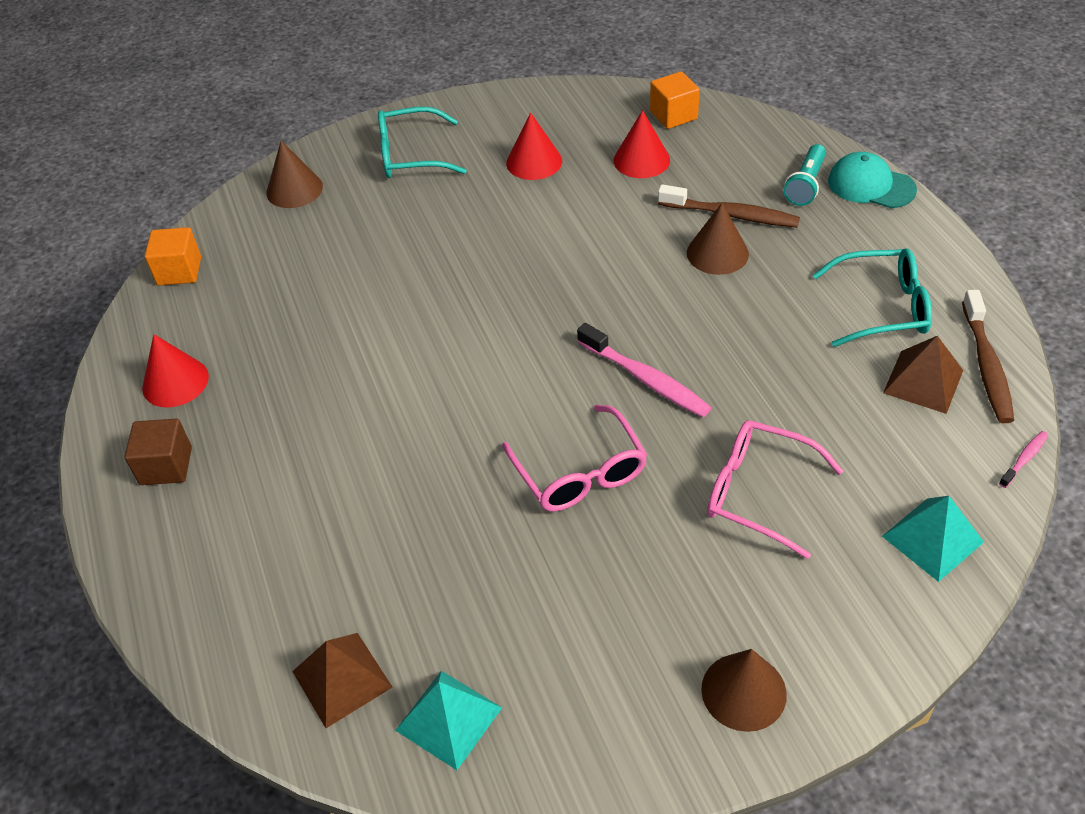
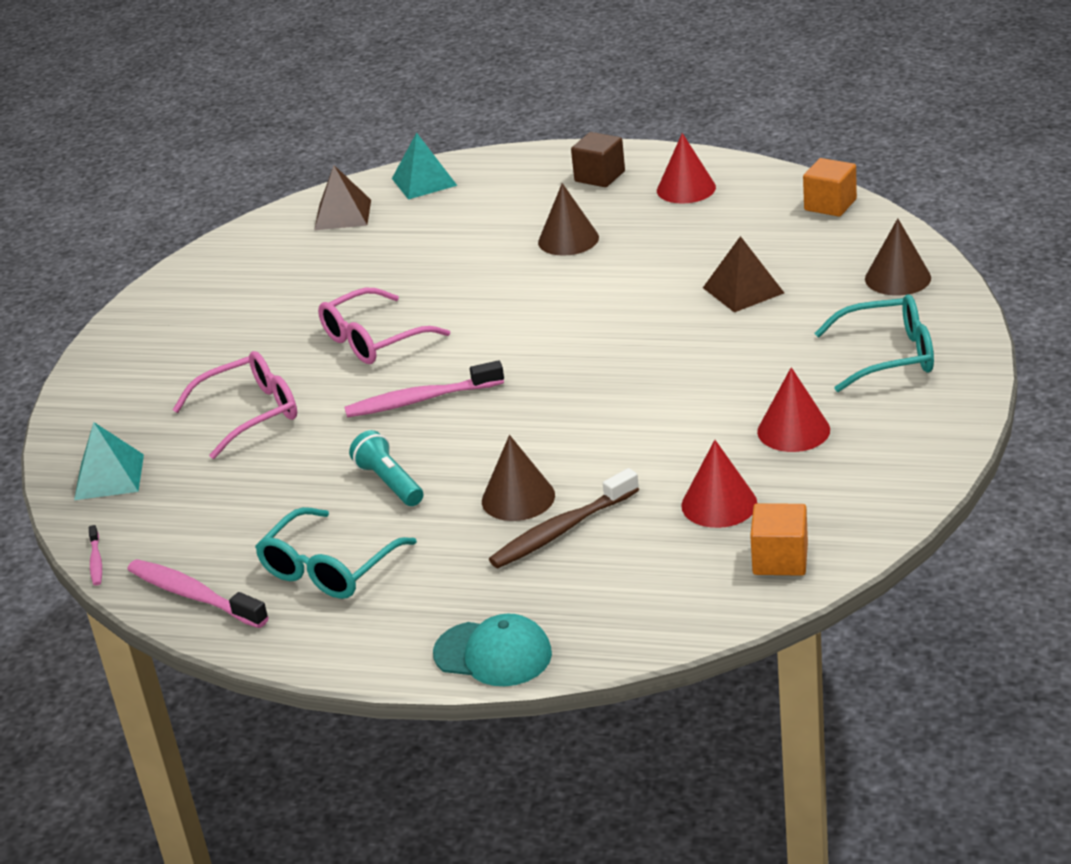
camera: 125 degrees right, 15 degrees down
(411, 155) = (888, 356): turquoise glasses -> turquoise glasses turned 60 degrees clockwise
(449, 718) = (268, 244): turquoise pyramid -> turquoise pyramid (424, 182)
(580, 472) = (373, 340): pink glasses -> pink glasses turned 45 degrees counterclockwise
(743, 691) = (135, 351): brown cone -> brown cone (568, 240)
(805, 185) = (549, 604): turquoise flashlight -> turquoise flashlight (390, 482)
(871, 185) = (493, 654): turquoise cap -> turquoise cap turned 45 degrees clockwise
(923, 381) = (228, 548): brown pyramid -> brown pyramid (743, 290)
(986, 366) = (193, 595): brown toothbrush -> pink toothbrush

